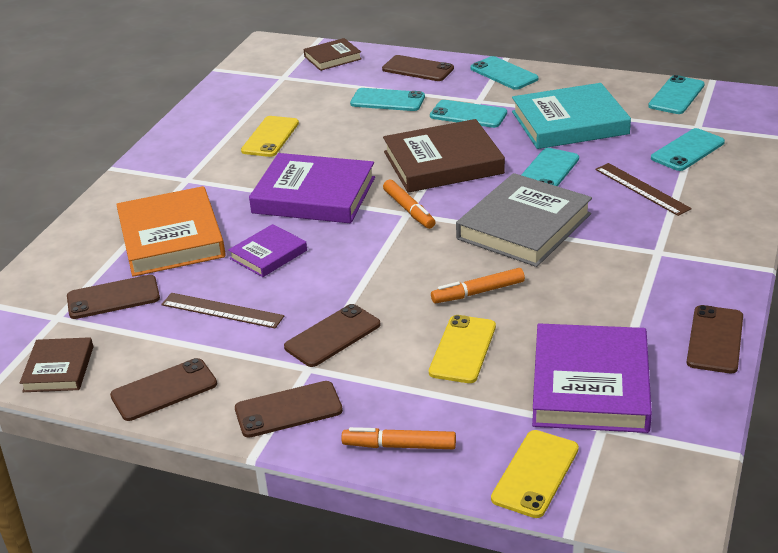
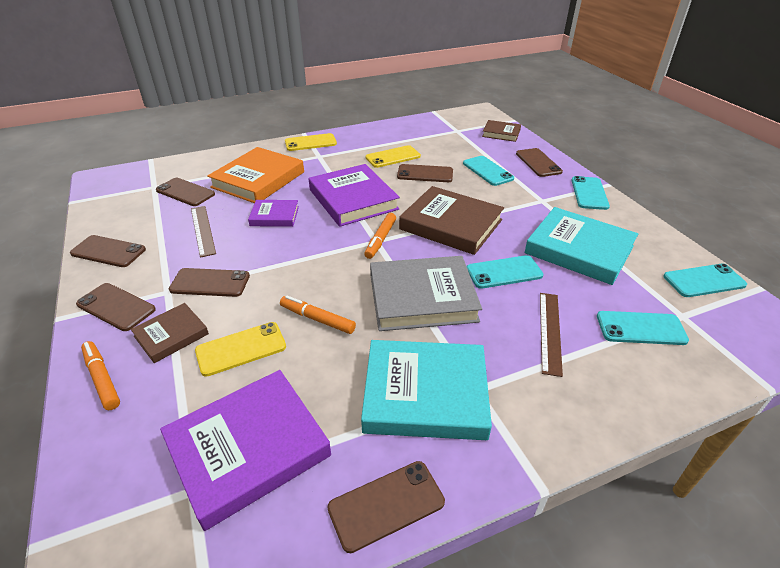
camera: 45 degrees right, 5 degrees up
(58, 369) = (107, 210): brown book -> brown book (171, 335)
(335, 135) = (425, 174): none -> brown phone
(468, 114) = (519, 205): turquoise phone -> none
(535, 474) = (103, 478): yellow phone -> yellow phone (310, 143)
(634, 276) = (425, 393): none -> turquoise book

